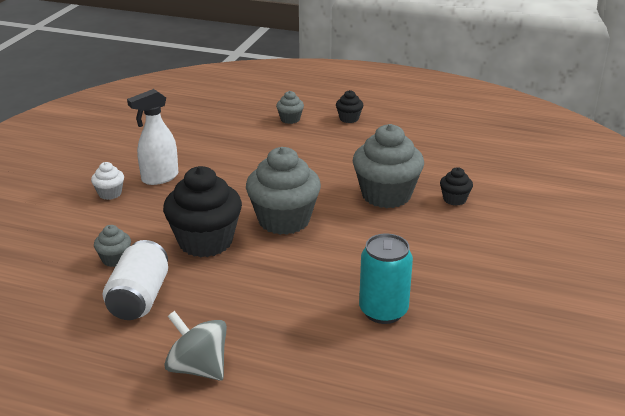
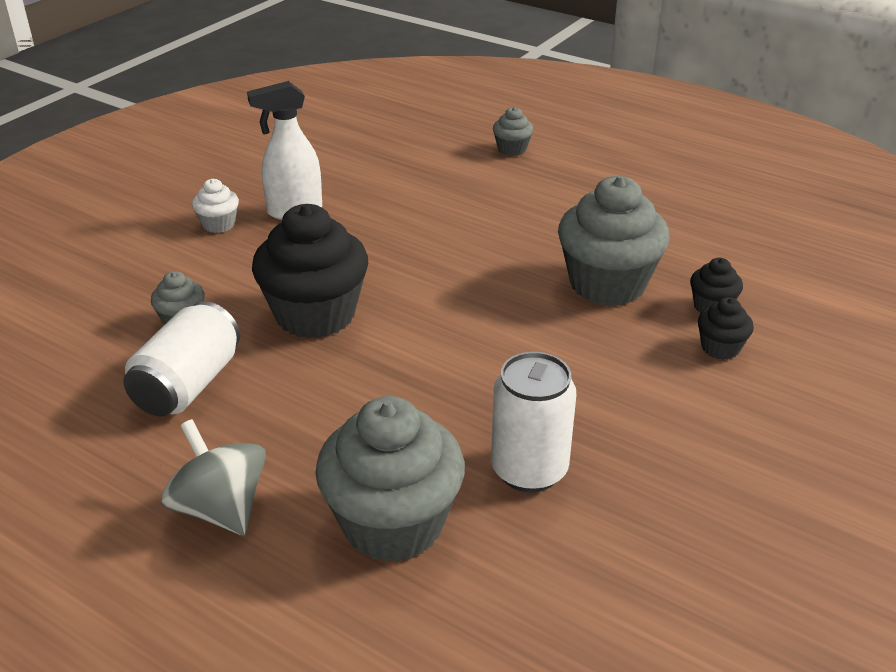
camera: 15 degrees right, 5 degrees up
(284, 220) = (439, 300): grey cupcake -> grey cupcake (393, 523)
(349, 118) = (598, 159): black cupcake -> black cupcake (720, 348)
(383, 311) = (529, 470): turquoise can -> white can

